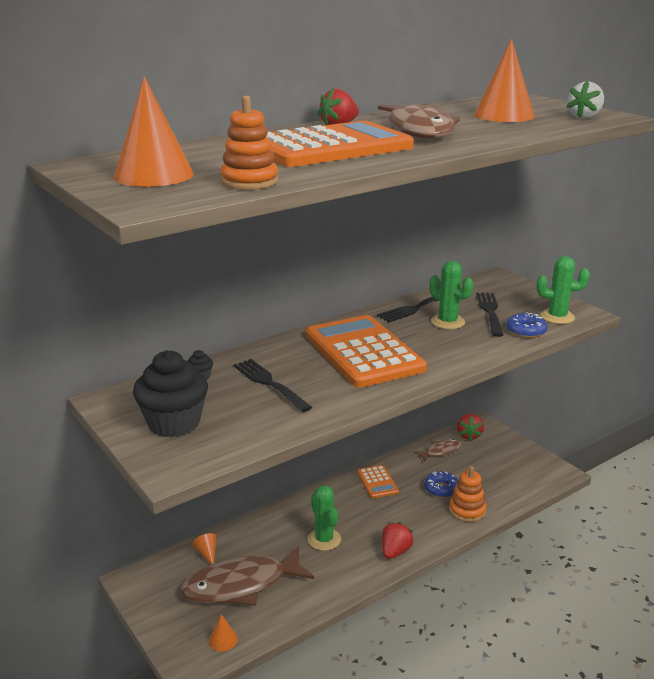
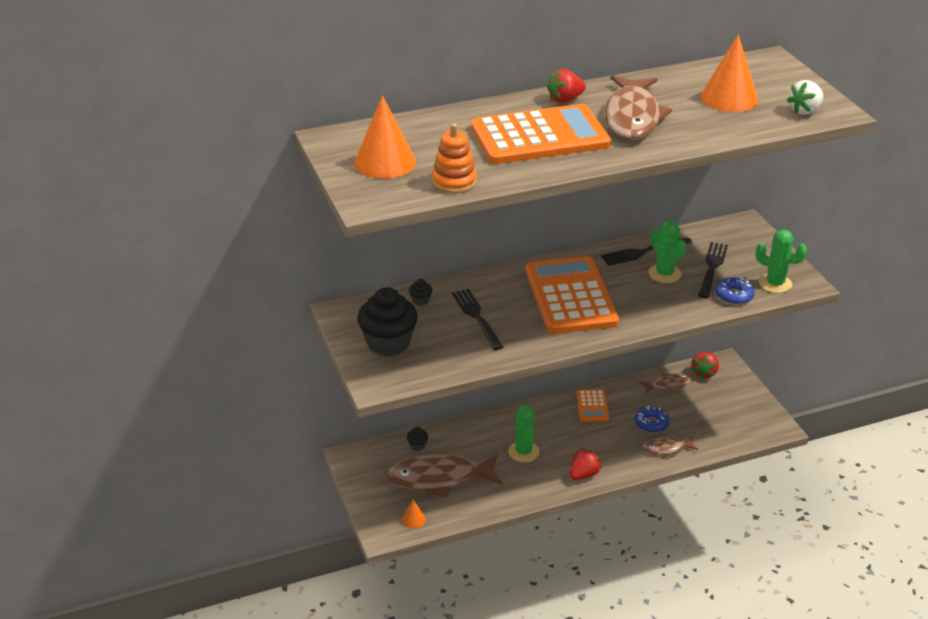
camera: 15 degrees right, 10 degrees up
(207, 553) = (417, 445): orange cone -> black cupcake
(467, 510) = (667, 449): orange stacking toy -> brown fish

